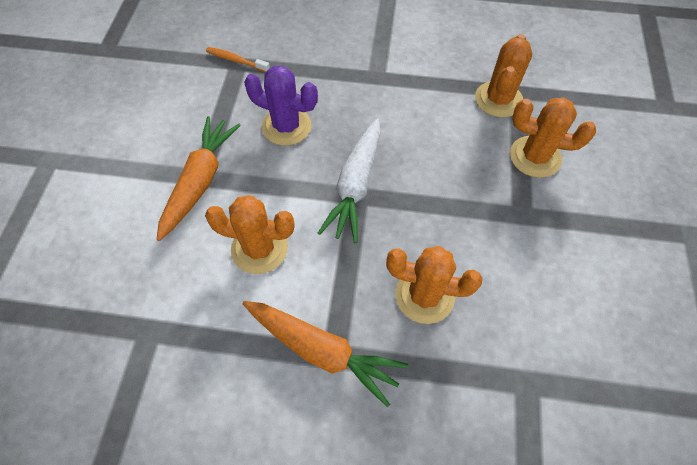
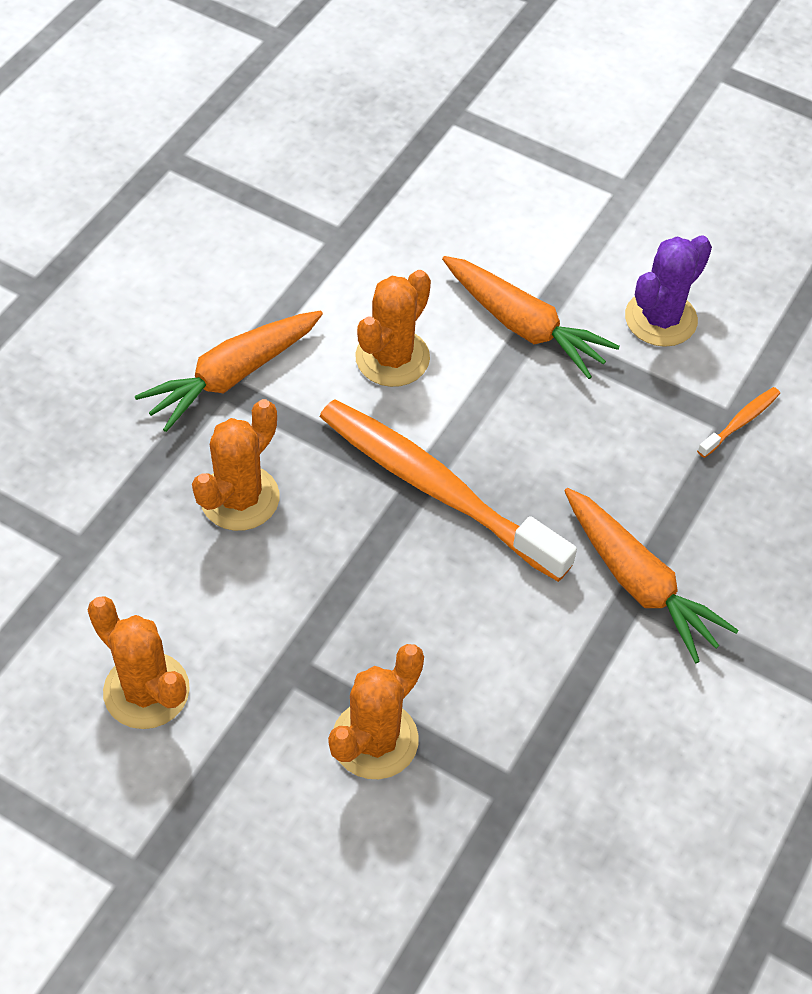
camera: 110 degrees right, 5 degrees down
(286, 126) = (577, 444): purple cactus -> purple cactus (660, 319)
(355, 185) = (436, 488): white carrot -> orange toothbrush
(367, 76) = (638, 582): none -> orange carrot
(498, 99) = (510, 750): orange cactus -> orange cactus (146, 691)

